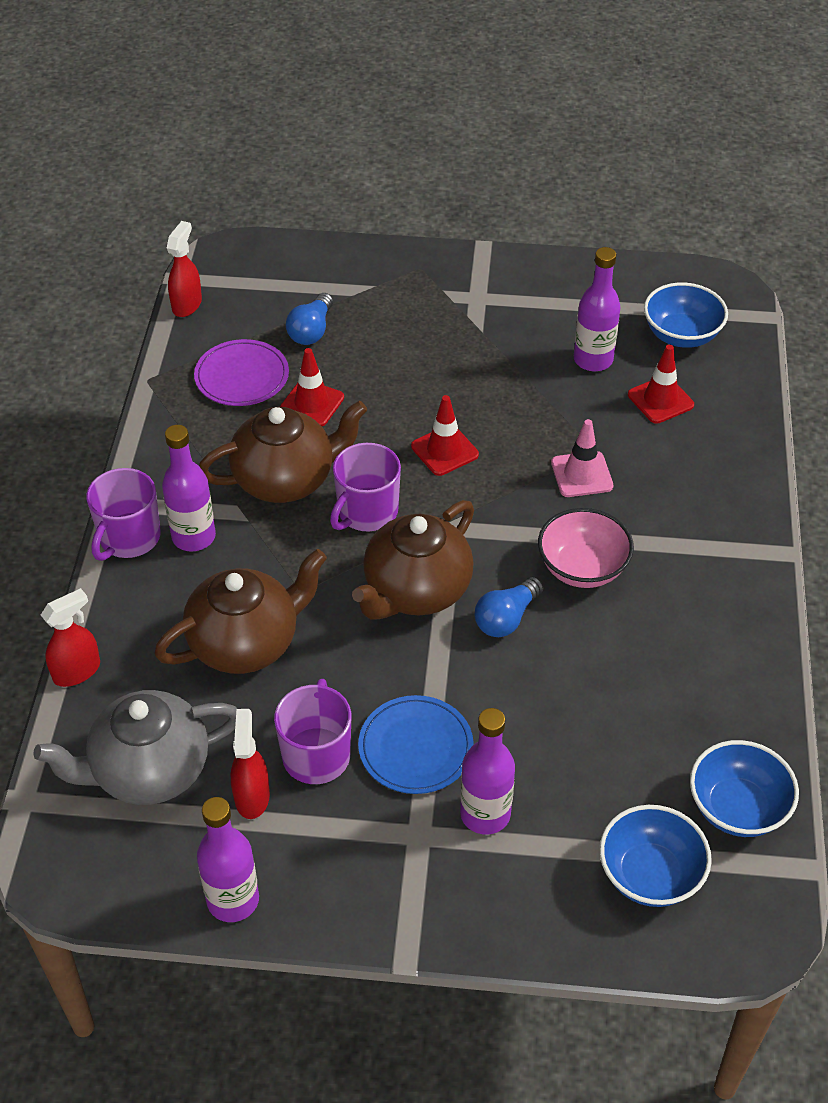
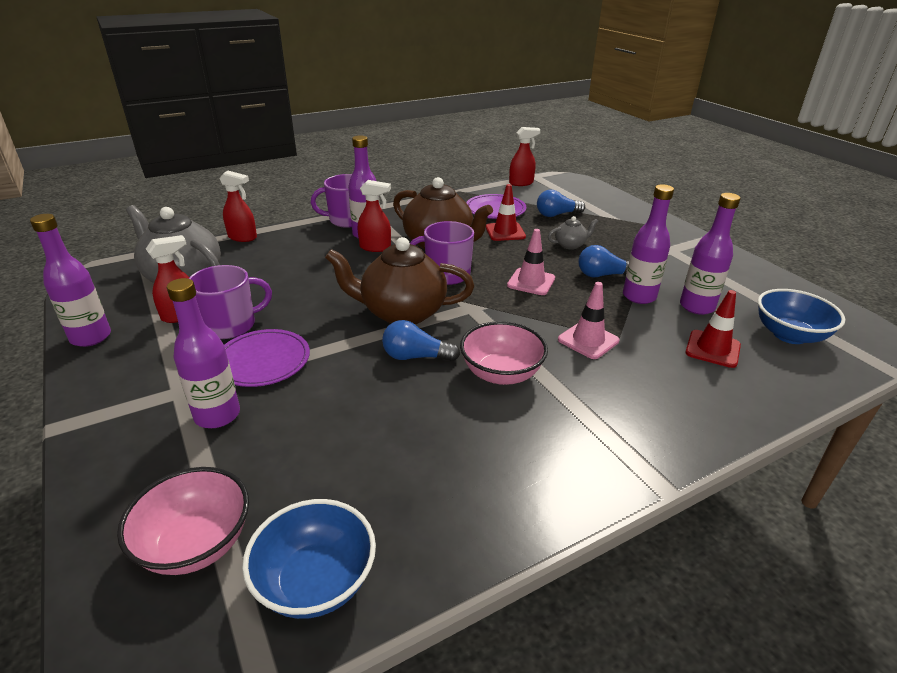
camera: 55 degrees right, 15 degrees down
(239, 544) = (375, 247): none -> red spray bottle
(246, 643) = (303, 273): brown teapot -> none
(396, 368) = (570, 245): none -> grey teapot
(415, 747) = (263, 361): blue plate -> purple plate
(444, 450) = (531, 282): red traffic cone -> pink traffic cone
(481, 386) = (603, 275): none -> blue light bulb
(542, 387) = (639, 296): none -> purple bottle
(650, 874) = (196, 543): blue bowl -> pink bowl

